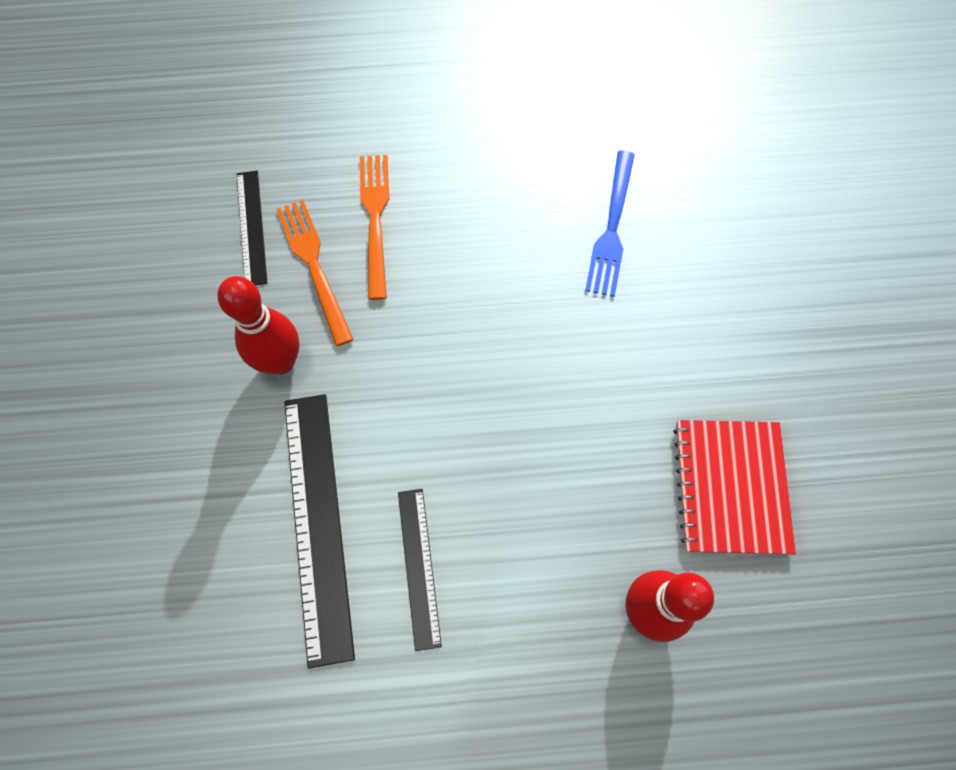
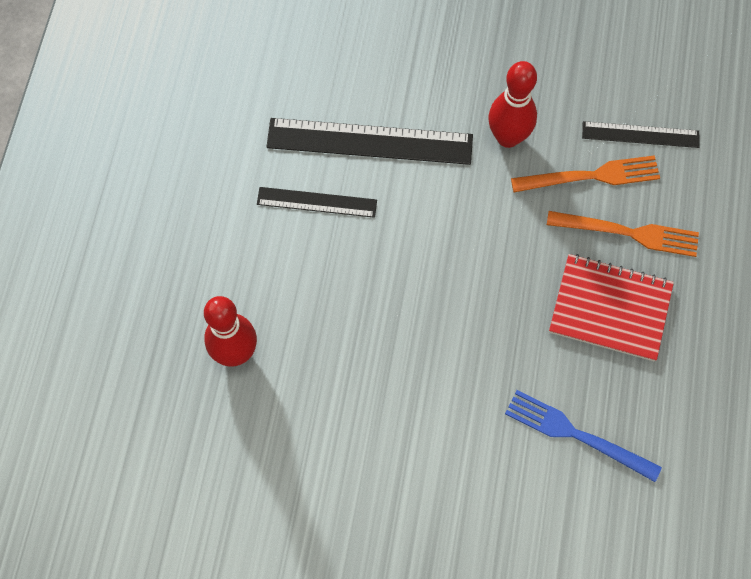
camera: 105 degrees right, 0 degrees up
(730, 487) = (308, 451): red notebook -> red notebook (610, 309)

